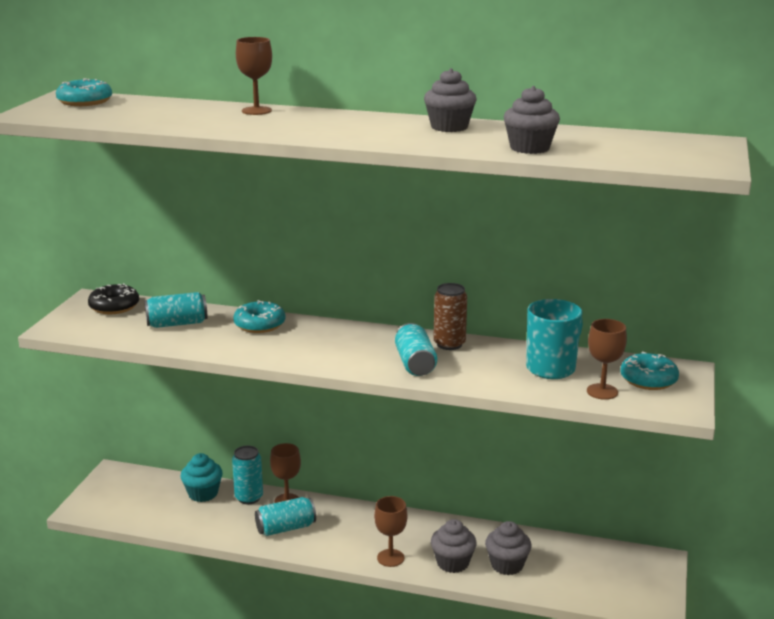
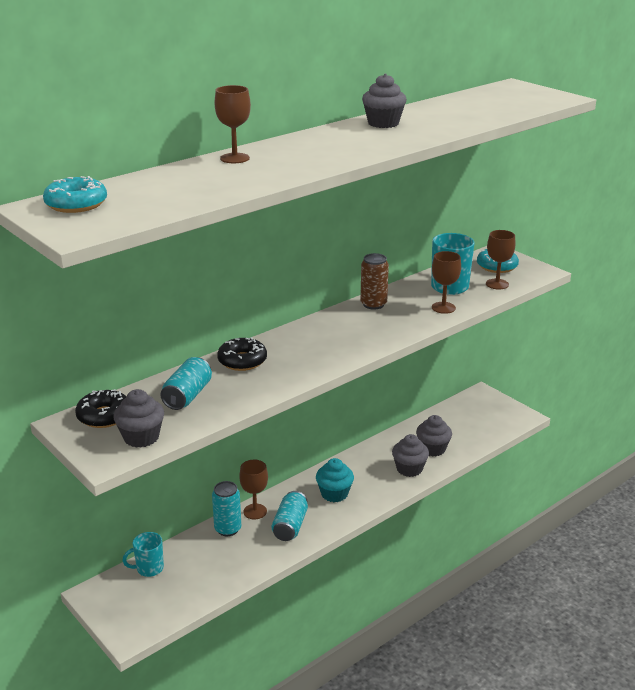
camera: 55 degrees left, 5 degrees up
(163, 483) = (149, 568): none -> turquoise mug
(203, 493) = (192, 551): turquoise cupcake -> turquoise cupcake (334, 494)
(259, 324) = (242, 361): turquoise donut -> black donut
(390, 558) = (377, 492): brown goblet -> brown goblet (443, 308)
(415, 364) = (388, 325): turquoise can -> none
(529, 148) = (467, 119): grey cupcake -> grey cupcake (141, 437)

